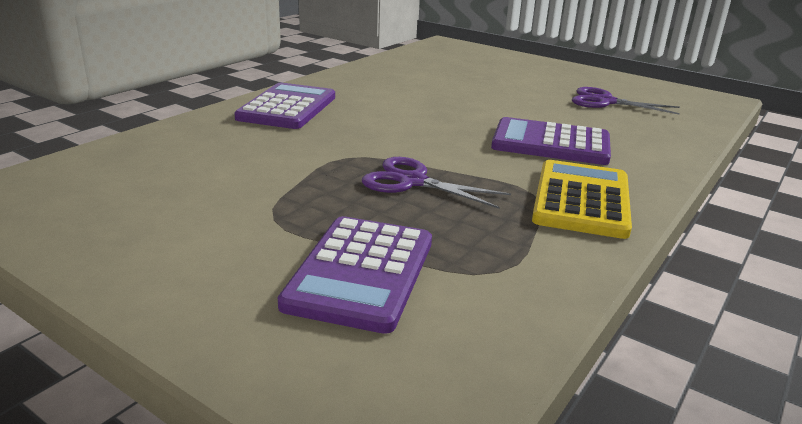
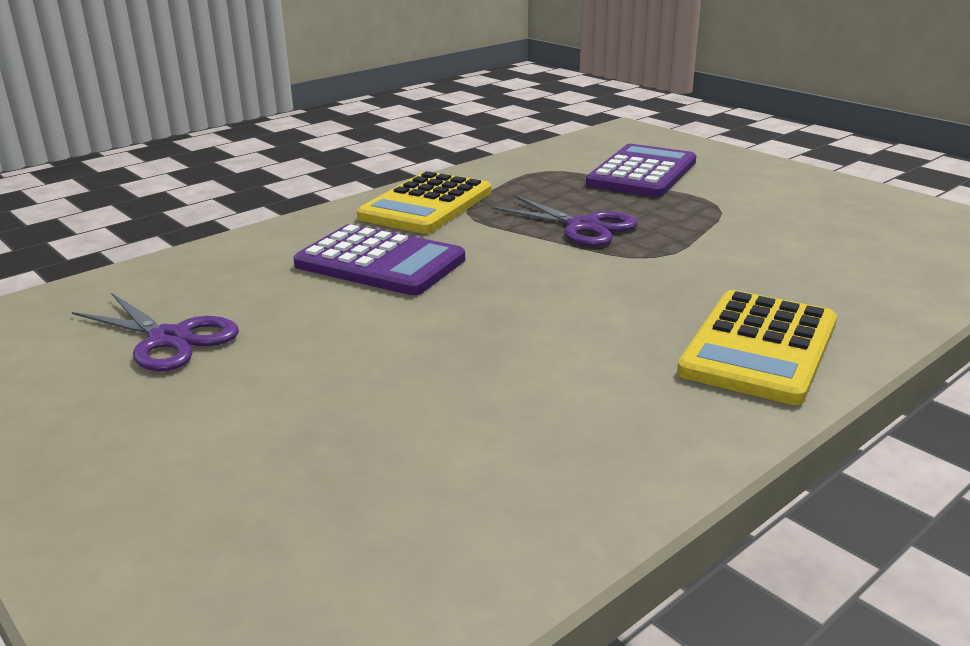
camera: 165 degrees left, 0 degrees up
(287, 108) = (759, 348): purple calculator -> yellow calculator

